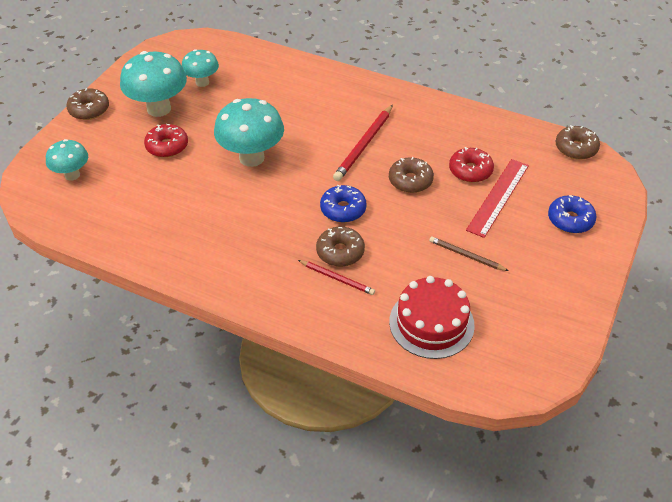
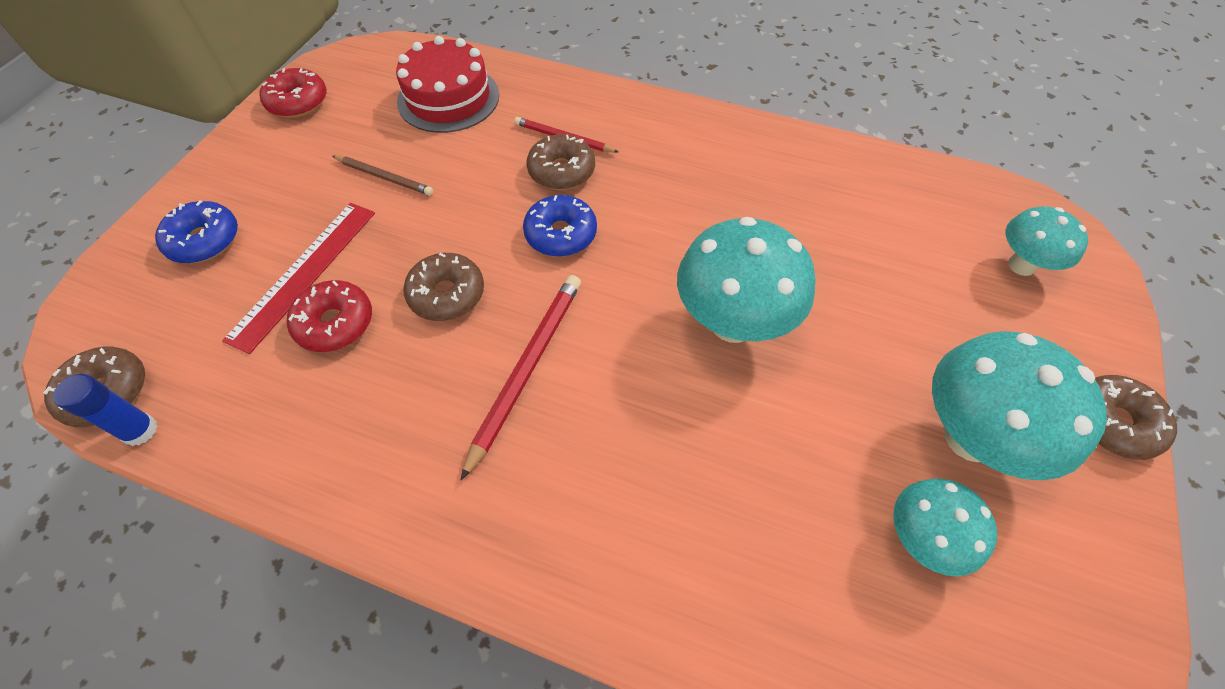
camera: 175 degrees right, 10 degrees up
(167, 146) = (898, 337): red donut -> red donut (298, 102)
(549, 133) = (140, 430): none -> blue glue stick

